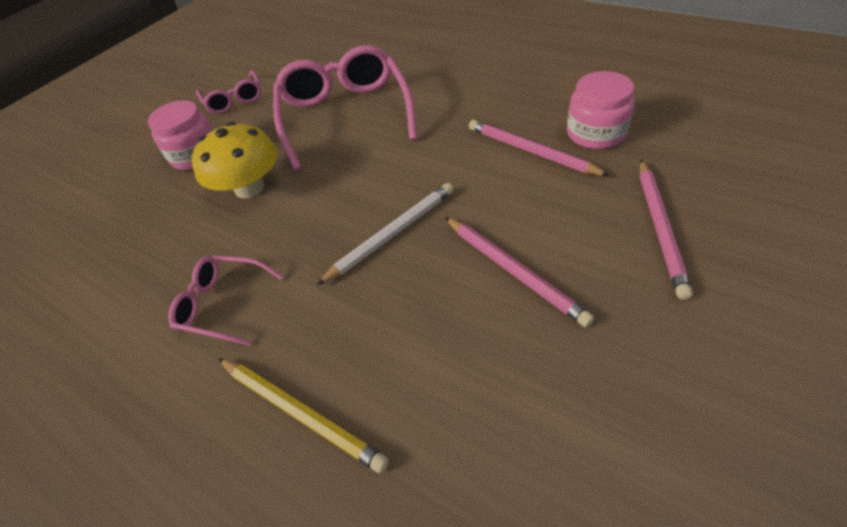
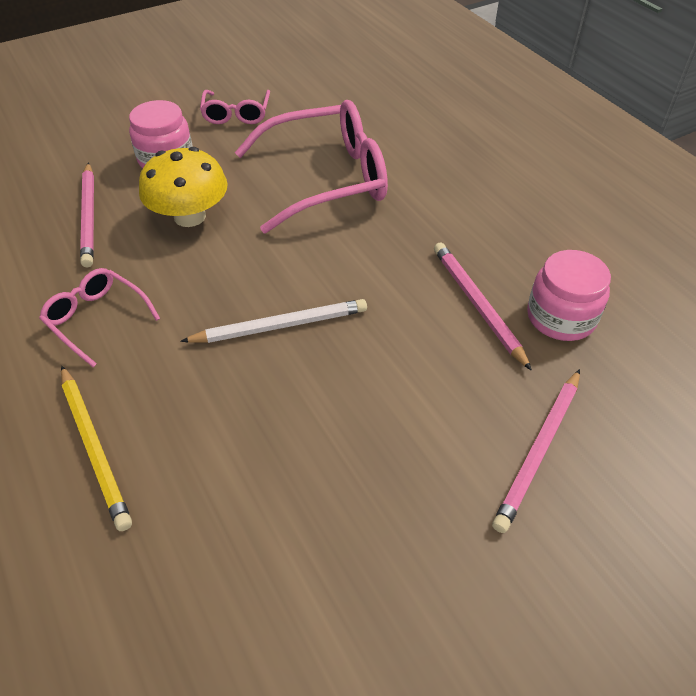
camera: 20 degrees right, 0 degrees up
(345, 115) = (326, 179): pink glasses -> pink glasses turned 60 degrees clockwise
(513, 270) = (362, 418): pink pencil -> pink pencil (89, 216)

